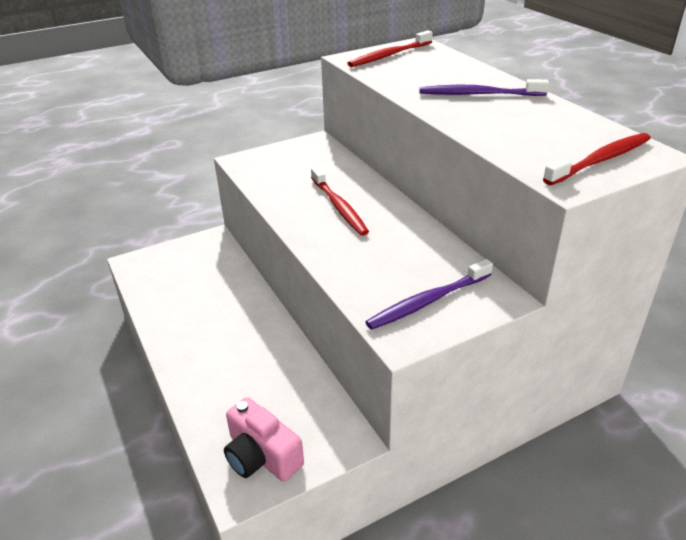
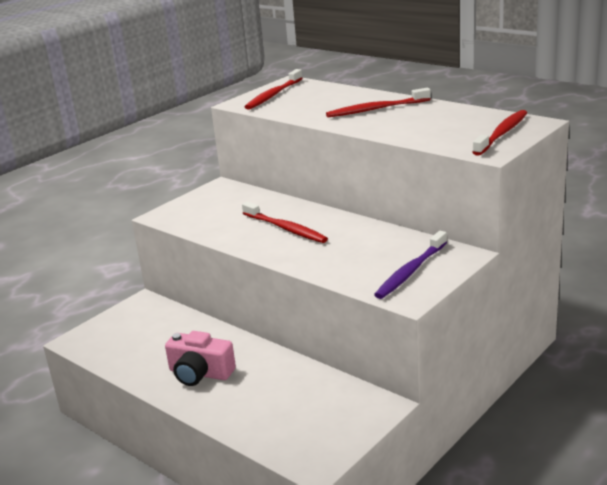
camera: 20 degrees left, 10 degrees down
(261, 456) = (317, 438): pink camera -> pink camera (200, 373)
(478, 94) = (375, 109): purple toothbrush -> red toothbrush

